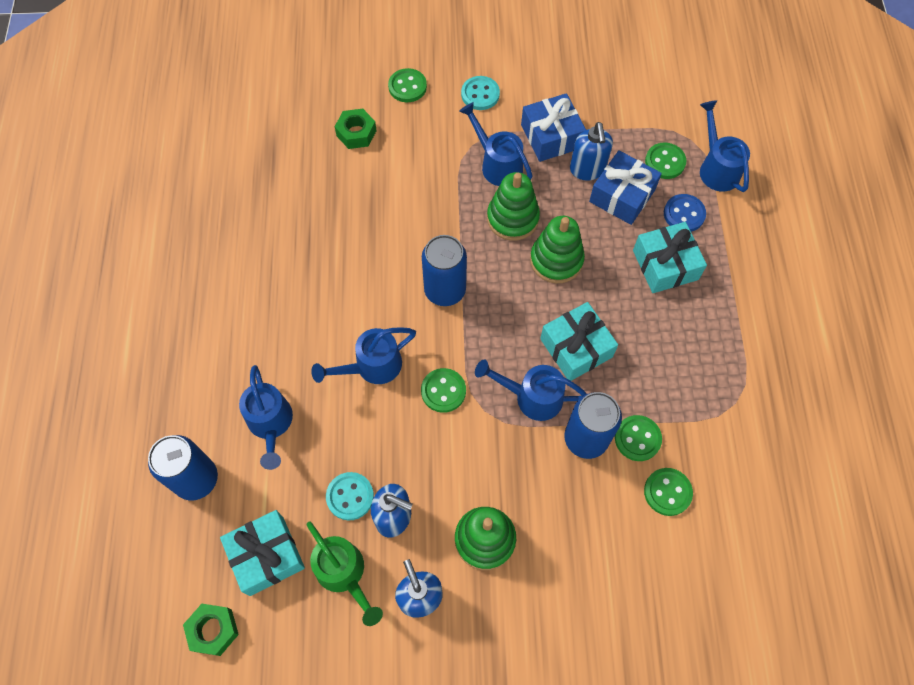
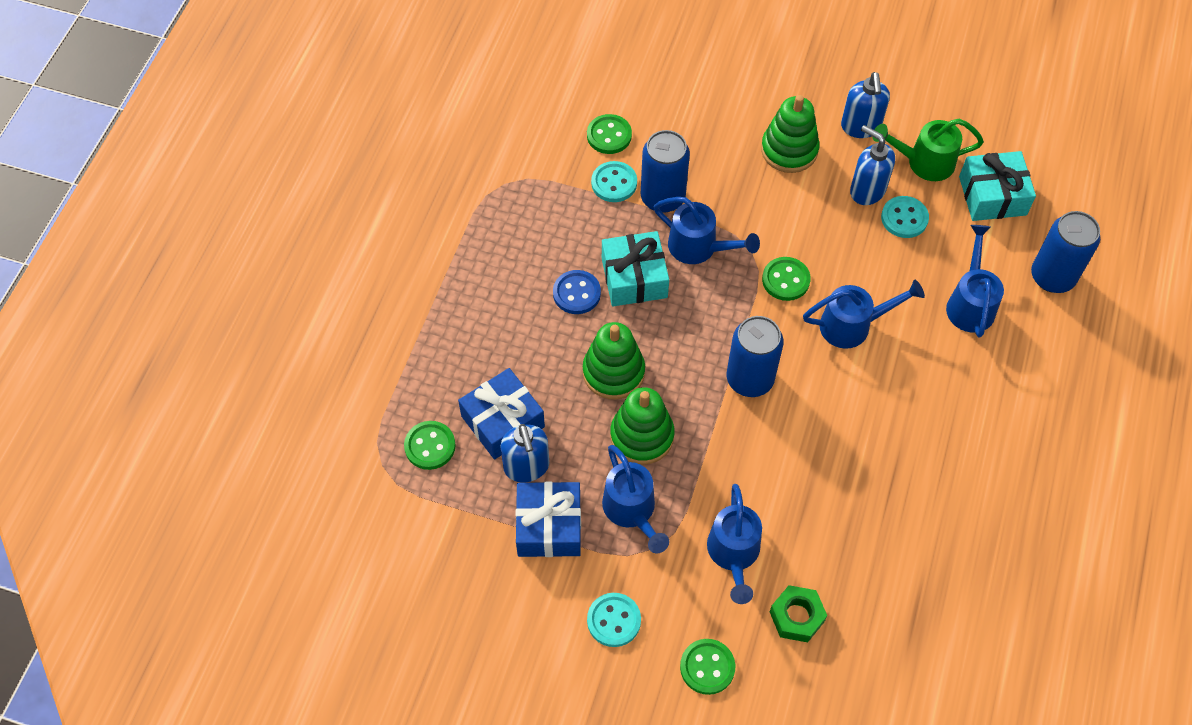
camera: 160 degrees left, 5 degrees down
(213, 630) = (1048, 156): green nut -> none
(344, 574) = (924, 162): green watering can -> green watering can turned 75 degrees counterclockwise
(587, 170) = (526, 467): blue soap dispenser -> blue soap dispenser turned 150 degrees clockwise
(637, 438) = (614, 183): green button -> turquoise button
(665, 265) = (498, 329): turquoise gift -> none
(684, 214) = (445, 377): blue button -> blue button (576, 293)
(717, 168) = (374, 418): blue watering can -> blue watering can (733, 554)

